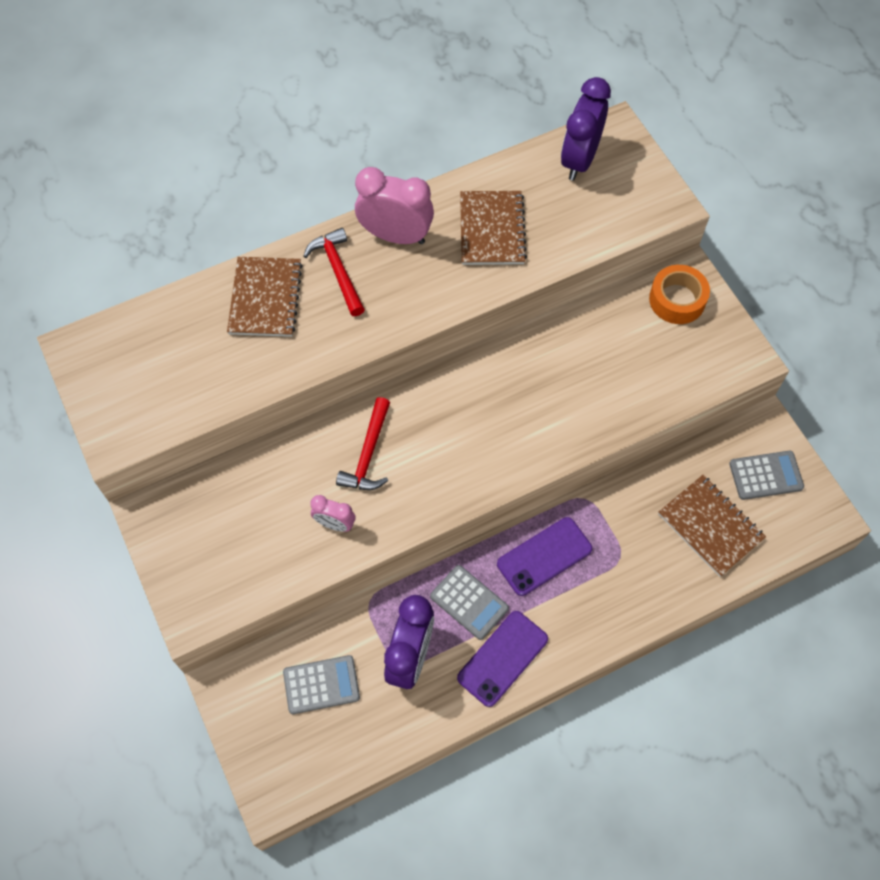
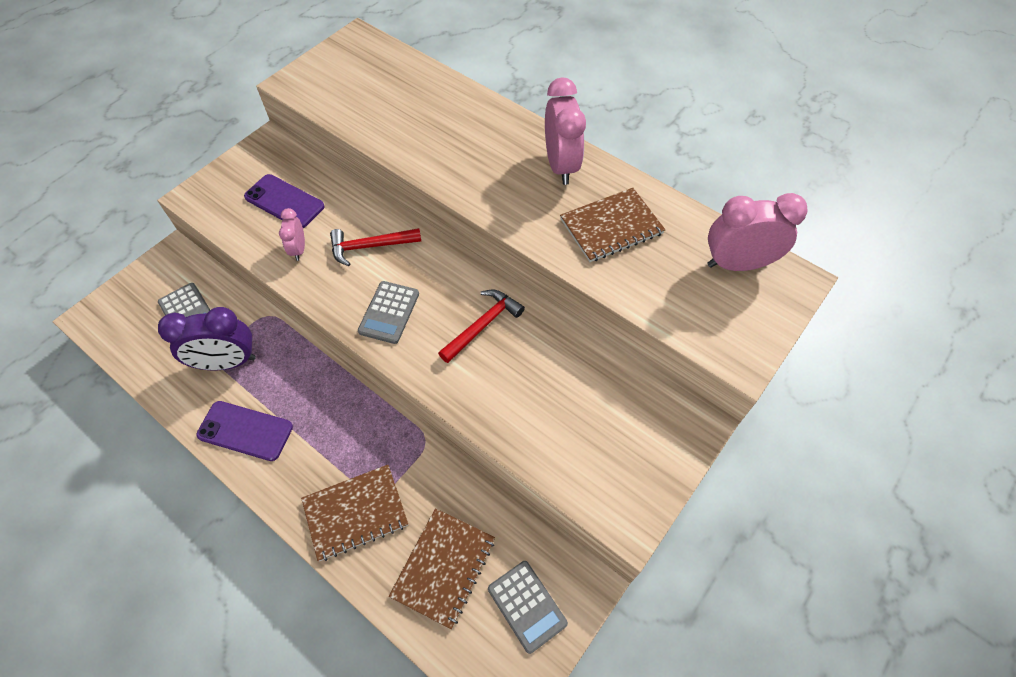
camera: 65 degrees right, 5 degrees down
(265, 298) = (452, 112): brown notebook -> brown notebook (355, 512)
(338, 271) = (503, 144): red hammer -> red hammer (482, 325)
(469, 602) = (289, 385): grey calculator -> grey calculator (389, 312)
(544, 556) = (354, 427): purple phone -> purple phone (284, 202)
(579, 160) = (737, 264): purple clock -> pink clock
(677, 300) = (658, 426): orange tape -> none

